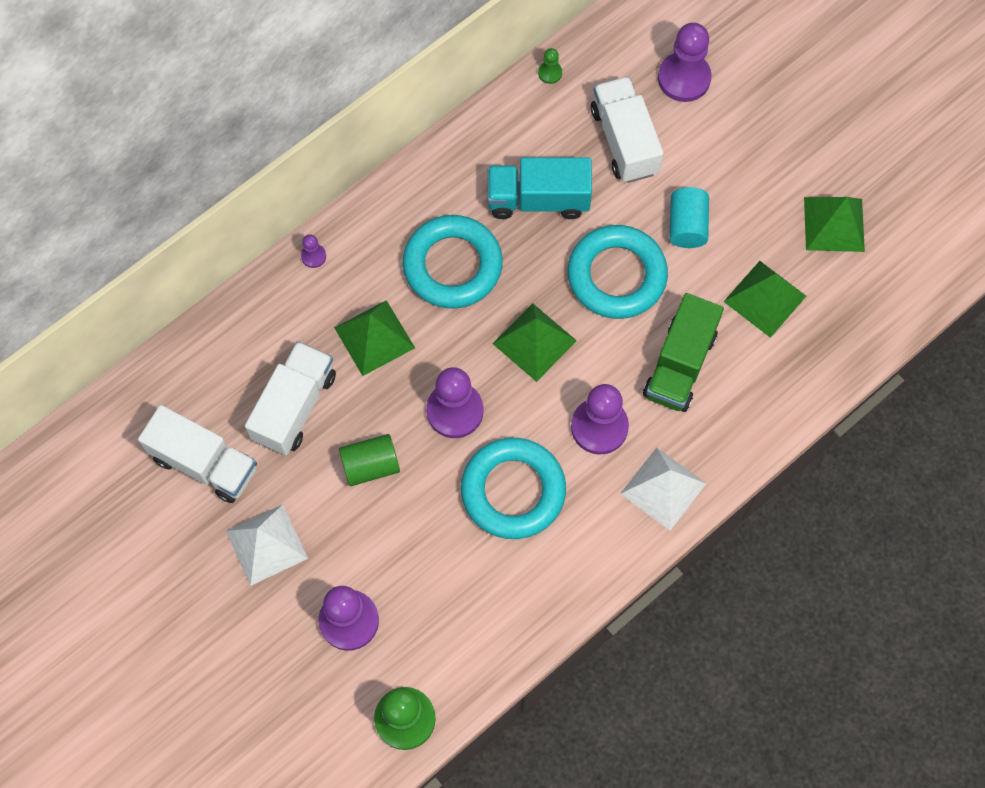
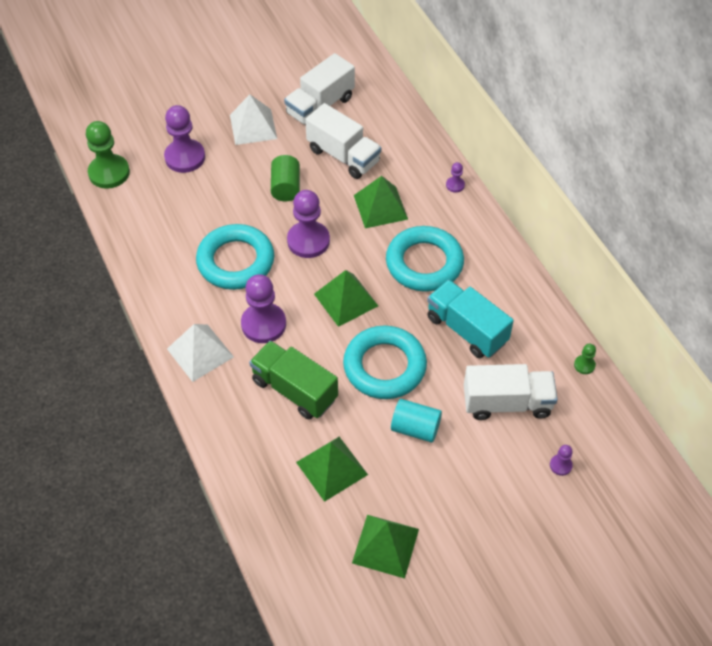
camera: 105 degrees right, 15 degrees down
(538, 199) = (466, 330): turquoise truck -> turquoise truck turned 60 degrees counterclockwise
(684, 78) = (560, 465): purple pawn -> purple pawn, size x0.46

